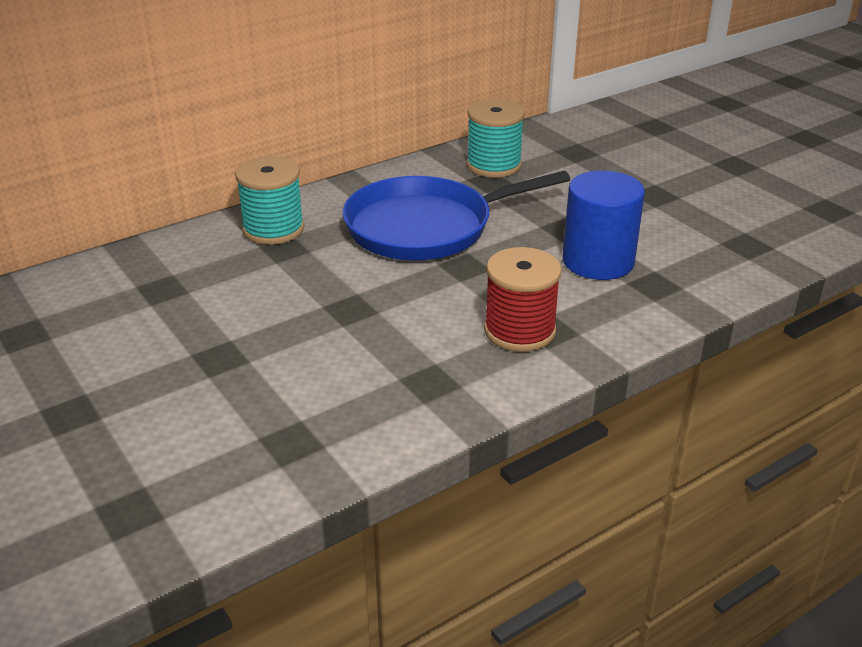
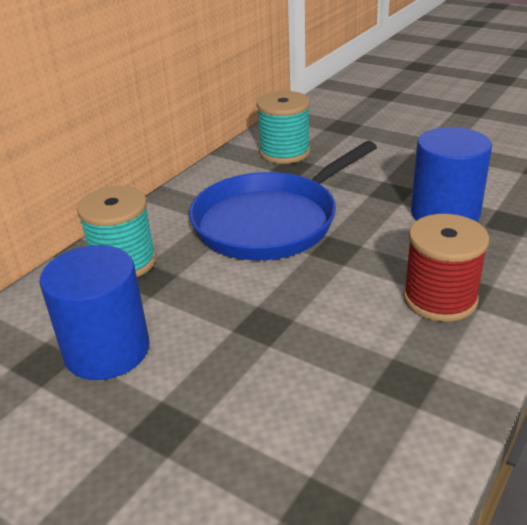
camera: 20 degrees left, 0 degrees up
(214, 293) = (107, 350): none -> blue cylinder

